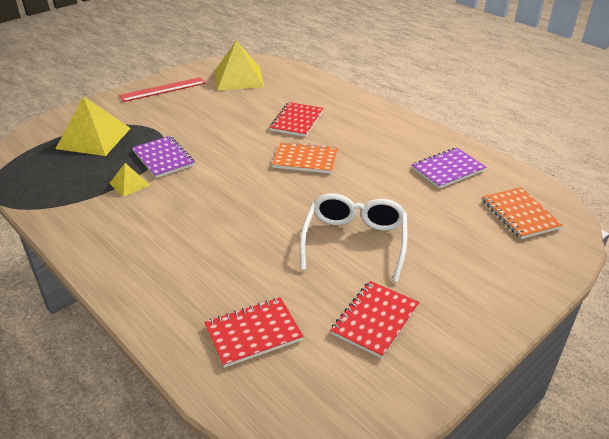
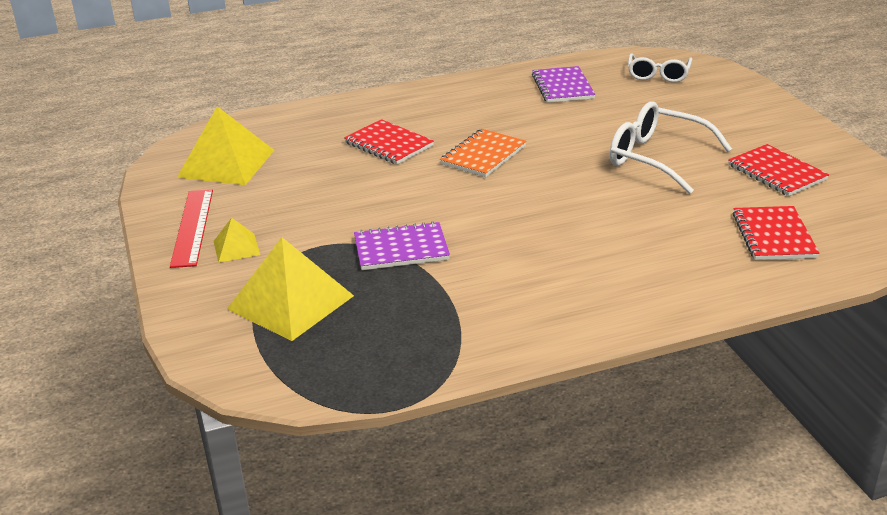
camera: 65 degrees left, 5 degrees down
(129, 184) = (447, 282): yellow pyramid -> yellow pyramid (236, 247)
(520, 214) = (658, 75): orange notebook -> white glasses

